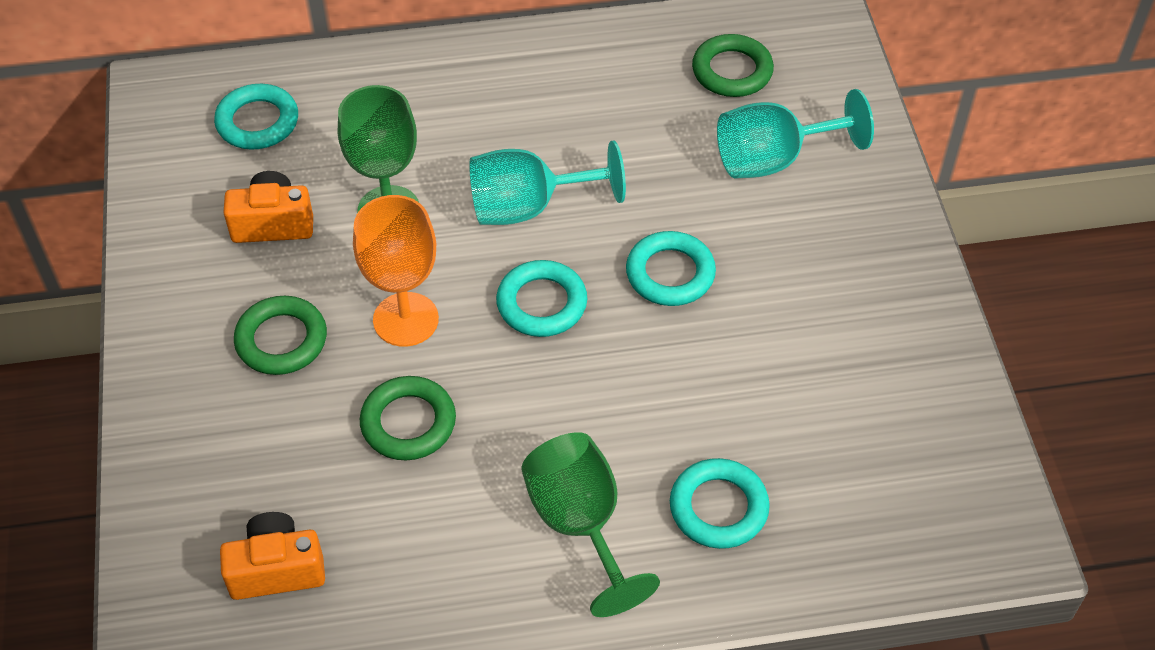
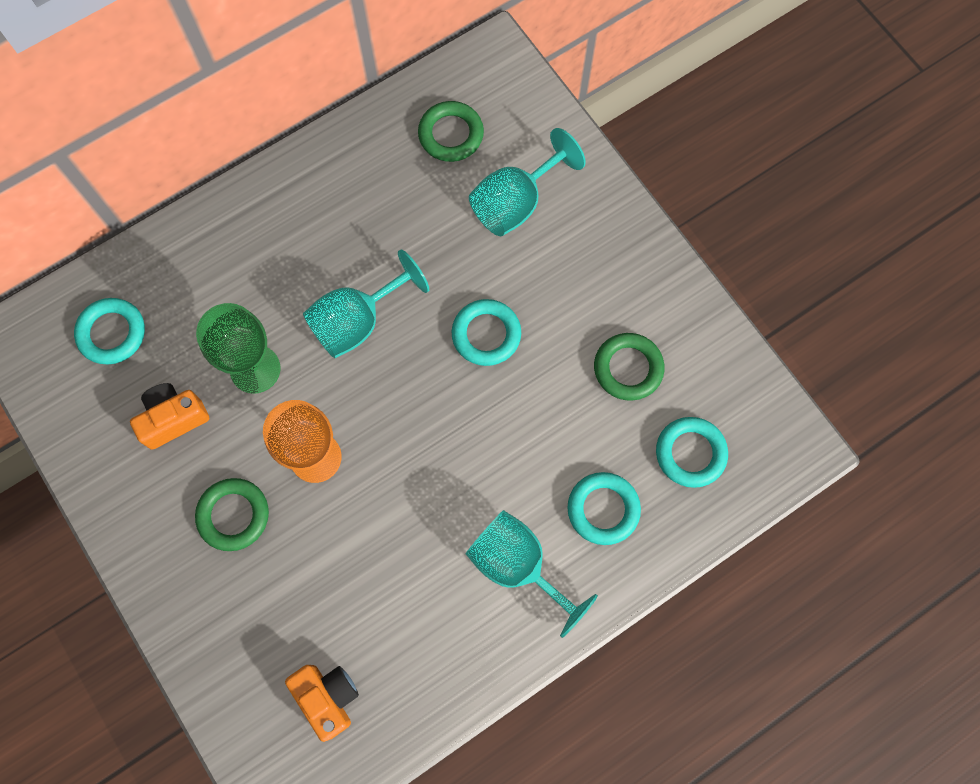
camera: 25 degrees left, 20 degrees up
(276, 569) = (327, 697): orange camera -> orange camera turned 90 degrees clockwise
(408, 423) = (360, 541): green ring -> green ring (628, 368)
(542, 303) = (407, 400): turquoise ring -> turquoise ring (690, 453)
(580, 524) = (517, 565): green goblet -> turquoise goblet

